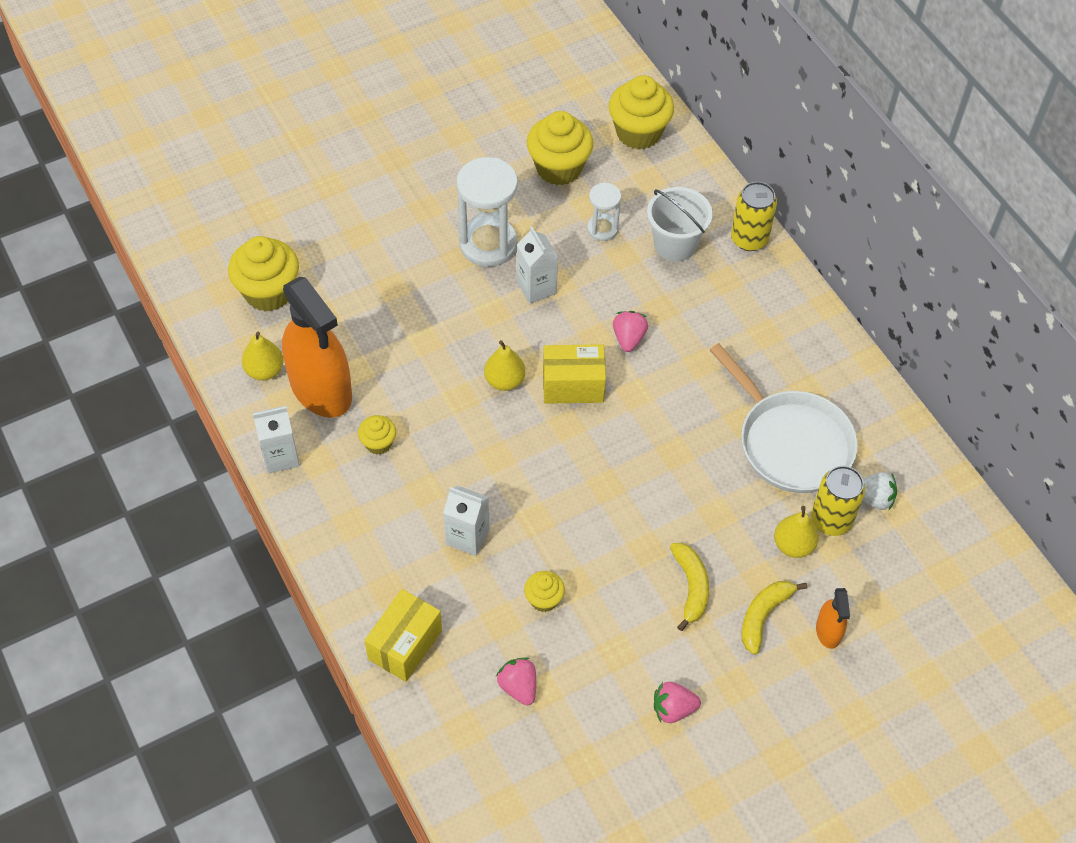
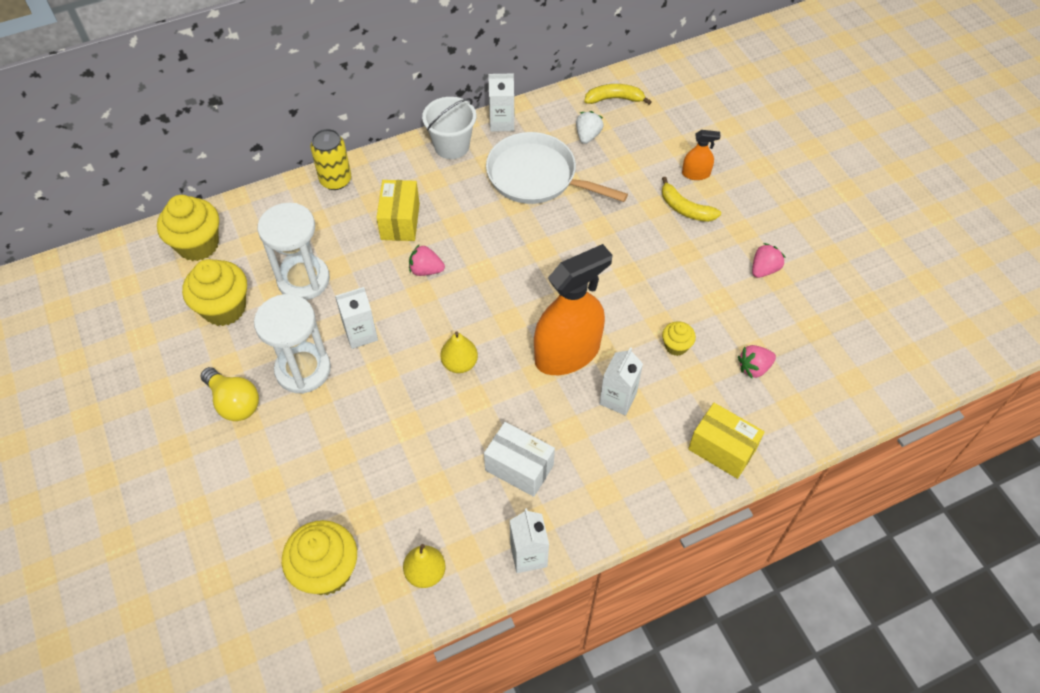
camera: 85 degrees left, 0 degrees up
(321, 389) = (453, 518): orange spray bottle -> orange spray bottle (567, 353)
(378, 443) = (519, 468): yellow cupcake -> white box
(447, 195) = (234, 402): none -> yellow light bulb
(573, 385) = (470, 313): yellow box -> yellow box (400, 221)
(602, 229) = (303, 280): white hourglass -> white hourglass, size x1.84
(673, 709) = (764, 269): pink strawberry -> pink strawberry turned 135 degrees counterclockwise
(675, 244) = (331, 230): white bucket -> white bucket (451, 146)
(691, 587) = (662, 249): yellow banana -> yellow banana (614, 99)
(790, 442) = (536, 176): white pan -> white pan turned 120 degrees counterclockwise
(793, 545) = (626, 185): yellow pear -> none
(831, 520) = (605, 161): yellow can -> none
(877, 399) = (502, 122): none -> white carton

